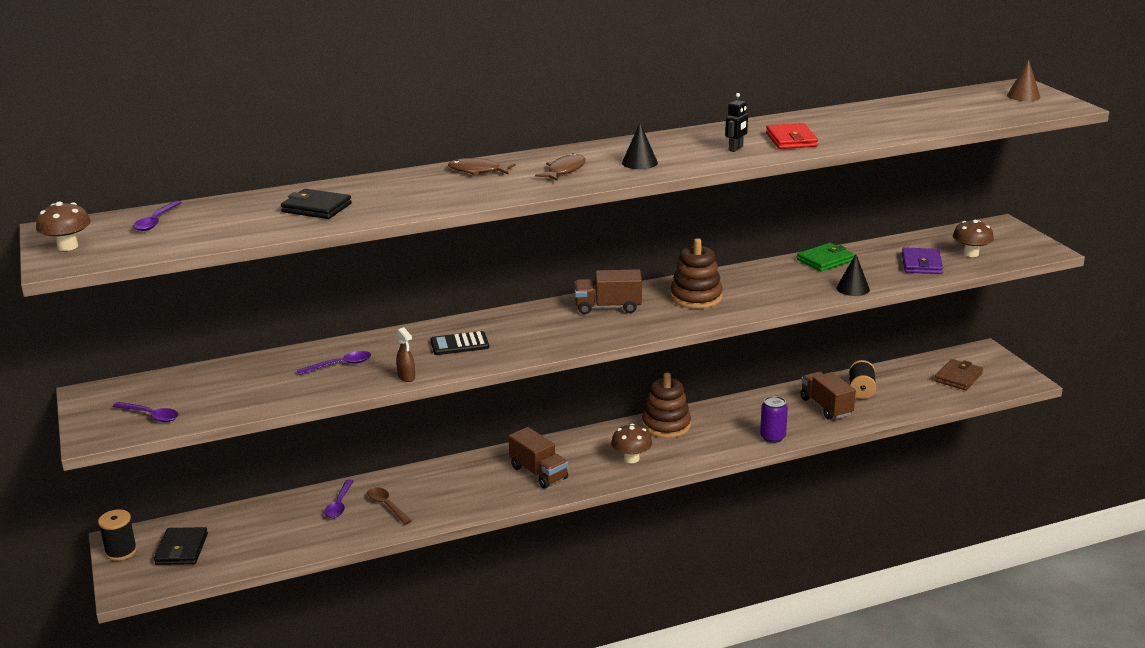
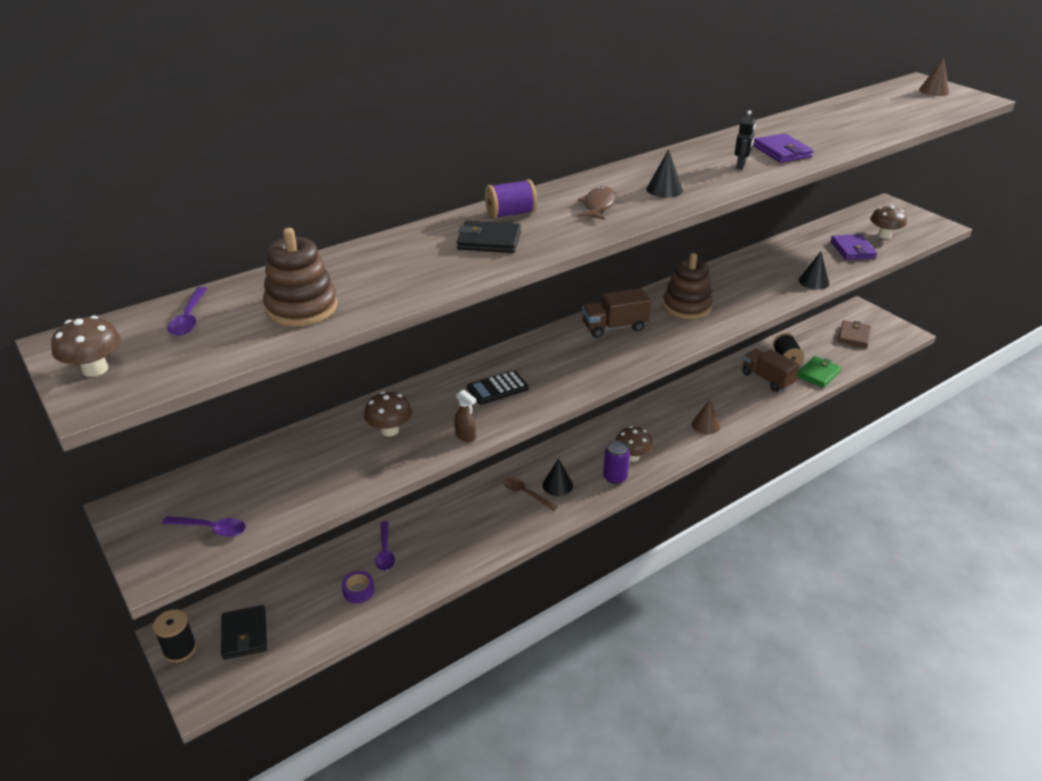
camera: 15 degrees left, 10 degrees up
(299, 531) = (358, 591): none -> purple tape
(316, 208) = (369, 279): black wallet -> black wallet (489, 241)
(340, 365) = (390, 430): purple spoon -> brown mushroom
(387, 506) = (432, 545): brown spoon -> brown spoon (526, 494)
(477, 171) = (511, 214): brown fish -> purple spool
(538, 473) = (557, 485): brown truck -> black cone
(666, 425) = (645, 417): brown stacking toy -> brown stacking toy (301, 308)
(729, 440) = (705, 425): none -> brown cone
(772, 437) = (740, 416): purple can -> purple can (615, 477)
(791, 140) = (782, 152): red wallet -> purple wallet
(825, 260) = (771, 254): green wallet -> green wallet (818, 374)

